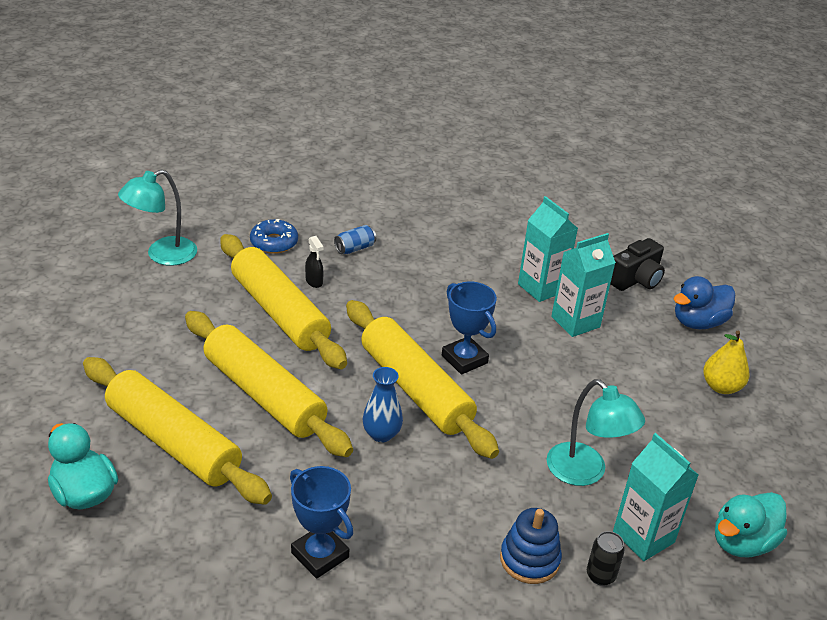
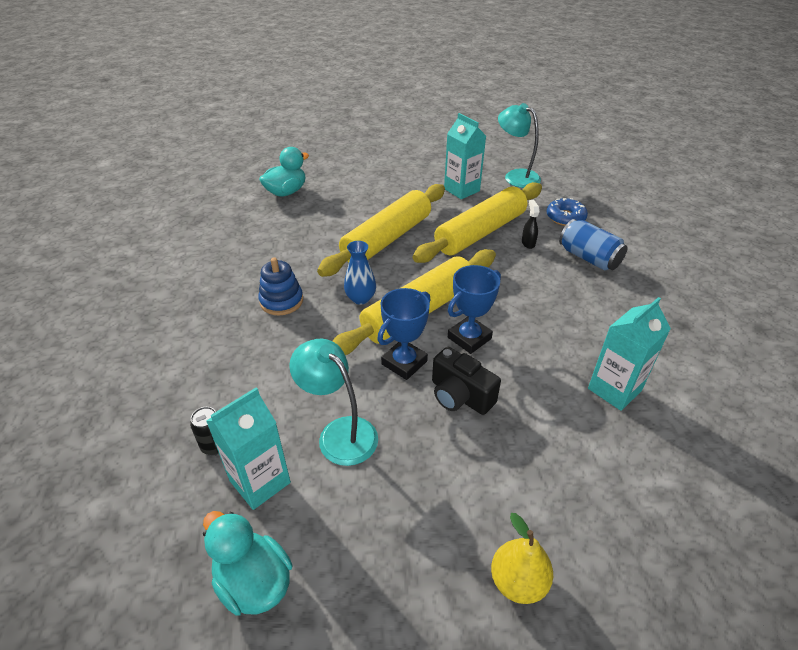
camera: 85 degrees right, 5 degrees up
(173, 442) = (333, 212): yellow rolling pin -> none
(314, 282) = (528, 243): black spray bottle -> black spray bottle turned 120 degrees clockwise
(320, 555) = (240, 283): blue trophy -> blue trophy (404, 363)
(355, 248) = (589, 258): blue can -> blue can, size x1.68
(529, 559) = (234, 395): blue stacking toy -> blue stacking toy (281, 301)
(575, 322) = (570, 421): turquoise carton -> turquoise carton (461, 190)
(585, 472) = (339, 433): turquoise lamp -> turquoise lamp turned 90 degrees clockwise
(635, 280) = (694, 485): black camera -> black camera (460, 396)
(698, 322) = (644, 561): blue duck -> none

